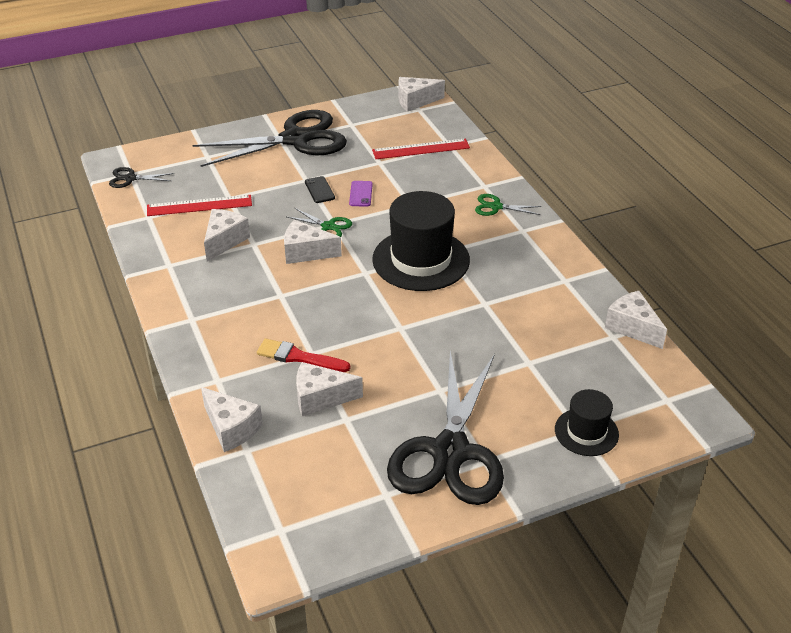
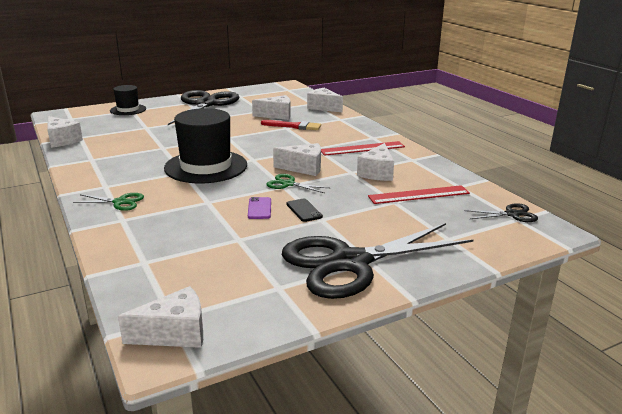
camera: 175 degrees right, 15 degrees down
(421, 149) = (184, 256): red ruler -> red ruler (362, 148)

